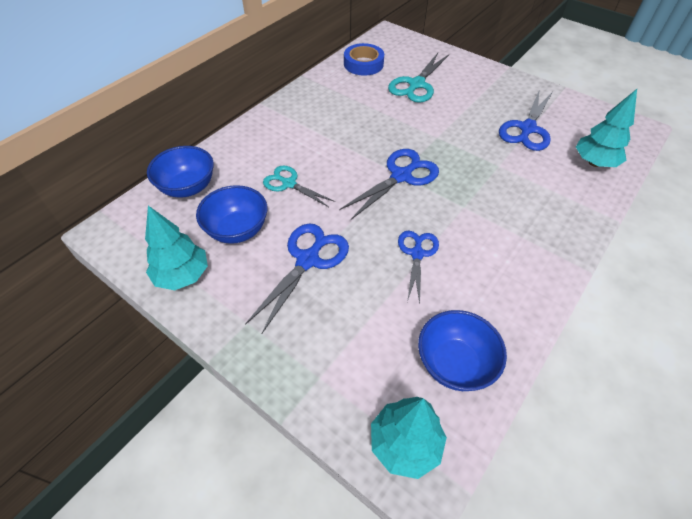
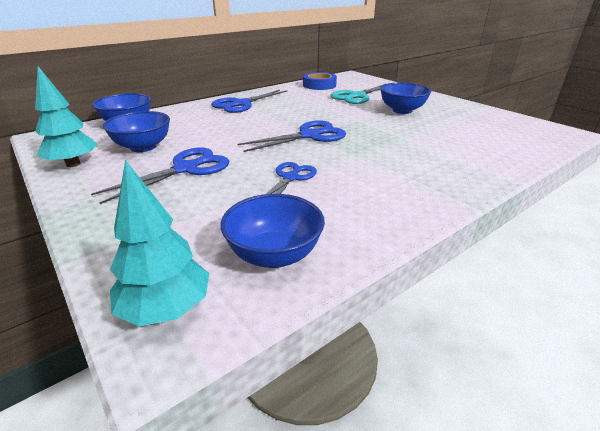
camera: 15 degrees right, 20 degrees down
(289, 184) = (208, 130): turquoise scissors -> none
(475, 109) = (402, 110): none -> blue bowl
(527, 129) = (447, 123): blue scissors -> blue scissors (241, 104)
(594, 163) = (509, 147): turquoise tree -> none

